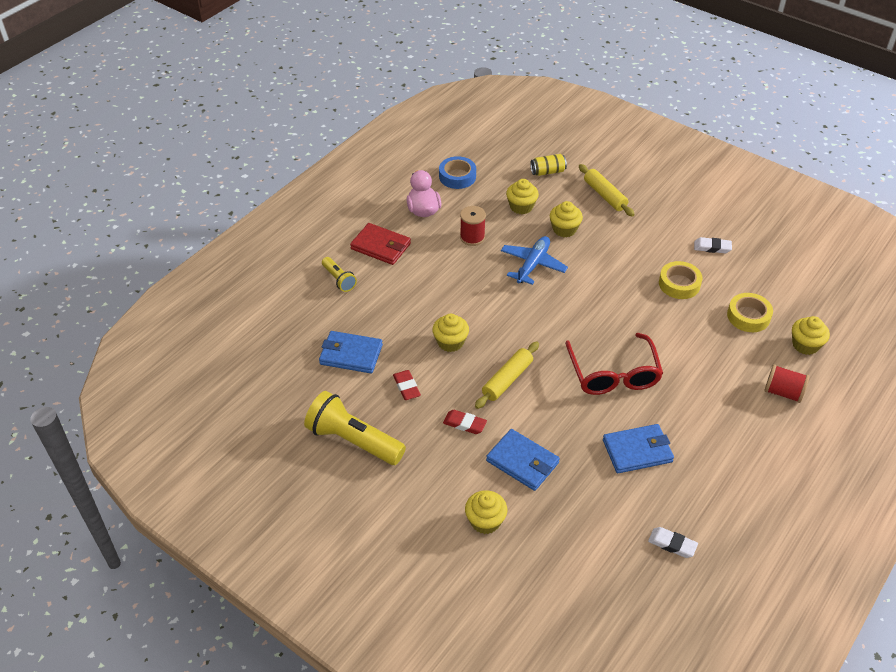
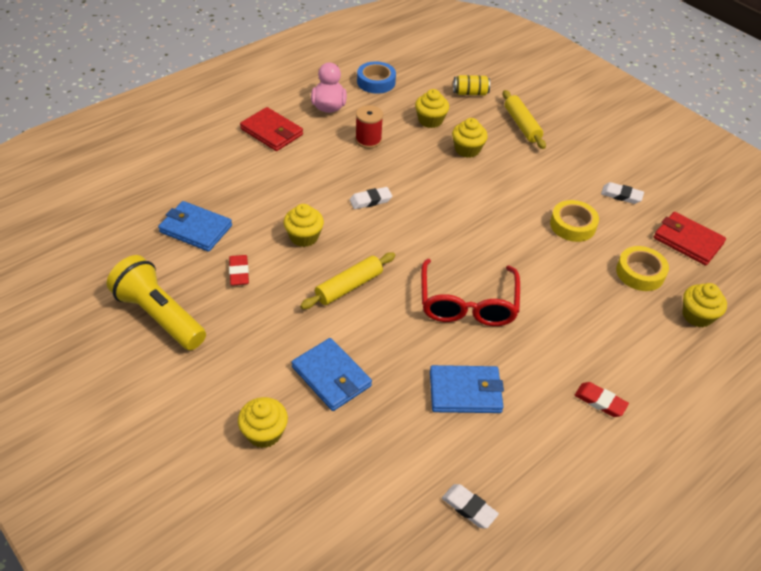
camera: 10 degrees right, 0 degrees up
(339, 279) = (216, 155): yellow flashlight -> none
(464, 424) = (284, 323): red eraser -> red eraser (600, 401)
(496, 296) = (370, 200): none -> white eraser
(533, 264) = (421, 177): blue plane -> none
(779, 279) = (687, 241): none -> red wallet
(783, 392) = (656, 362): red spool -> none

